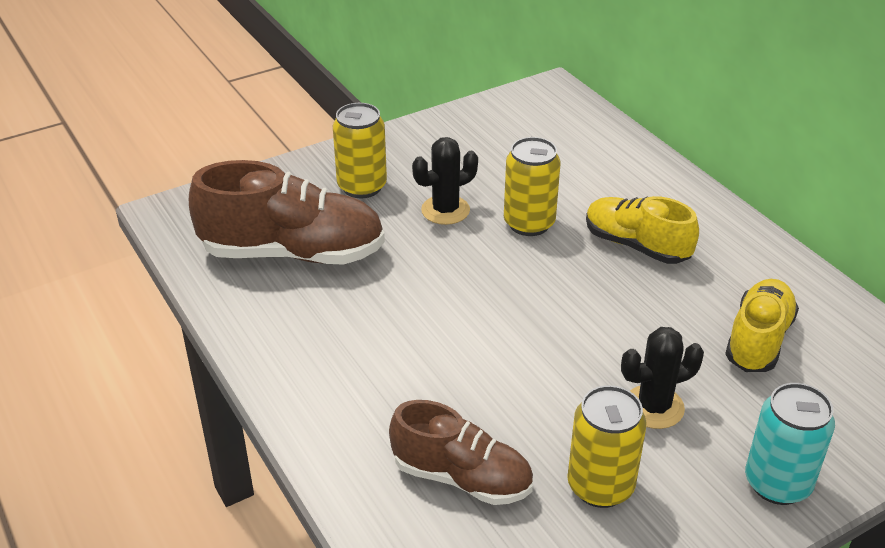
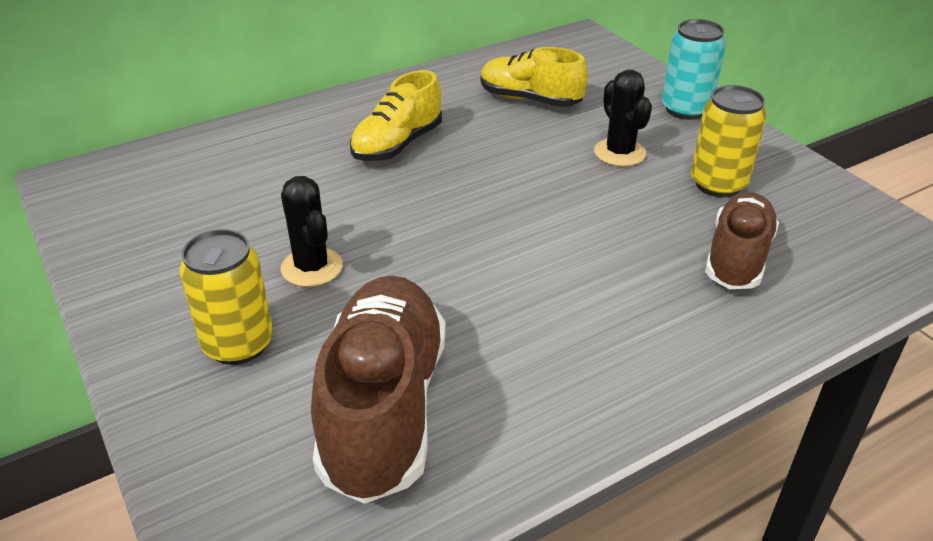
camera: 90 degrees left, 0 degrees up
(529, 223) = (350, 206): yellow can -> none

